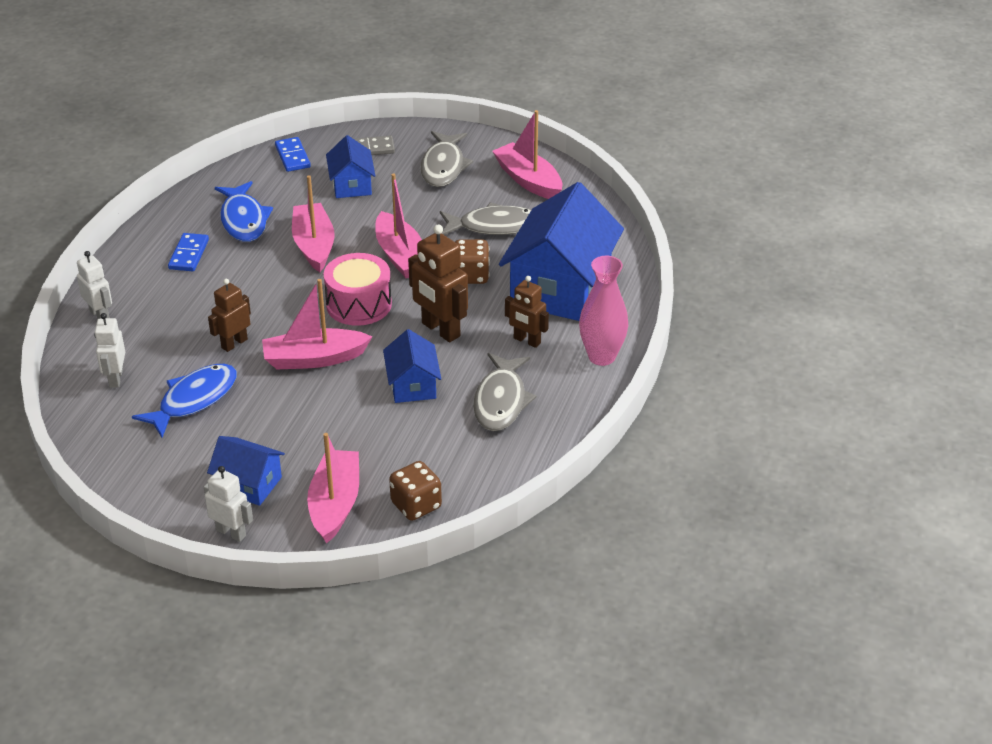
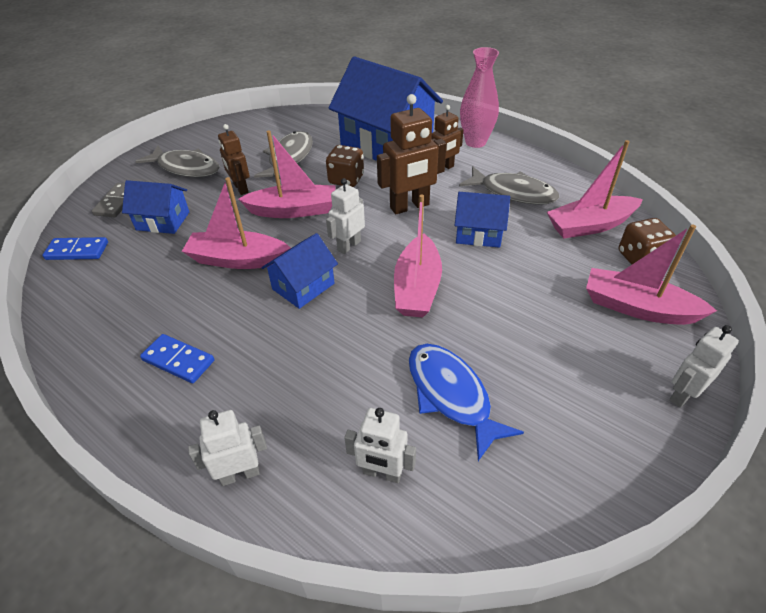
camera: 70 degrees left, 5 degrees up
(234, 343) = (365, 344): brown robot -> brown robot (240, 188)
(243, 220) = (153, 304): blue fish -> none
(249, 484) = (604, 367): blue house -> blue house (303, 286)
(359, 304) = (349, 246): pink drum -> white robot
(528, 180) = (243, 134): pink boat -> pink boat (590, 225)

